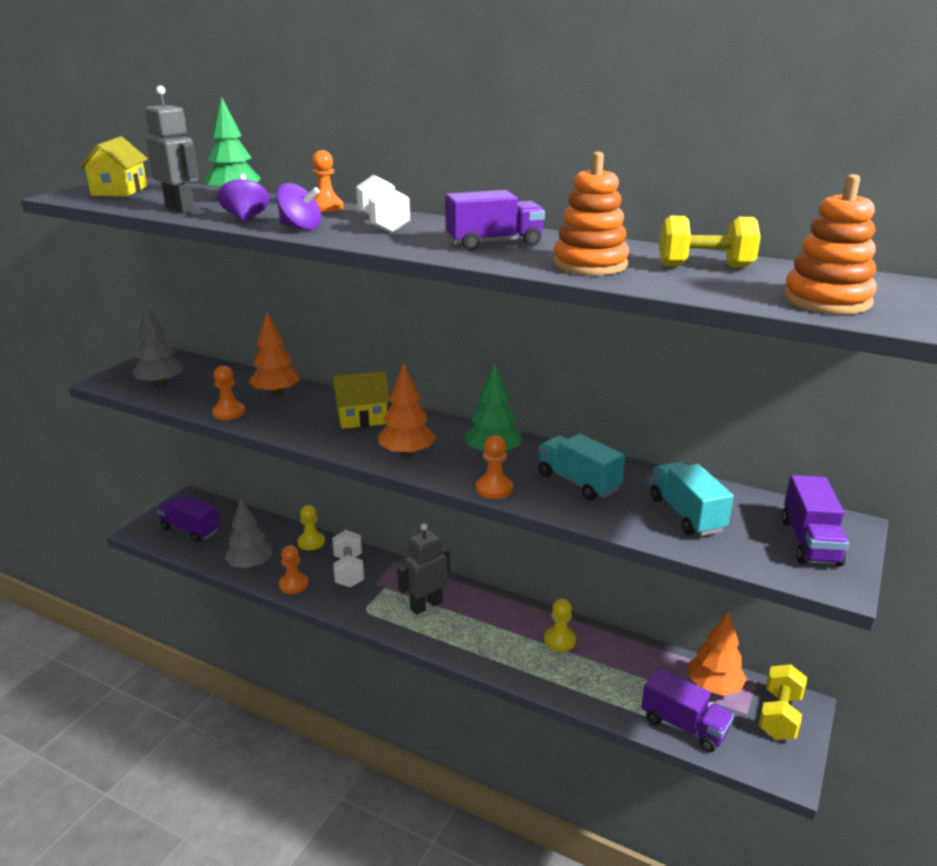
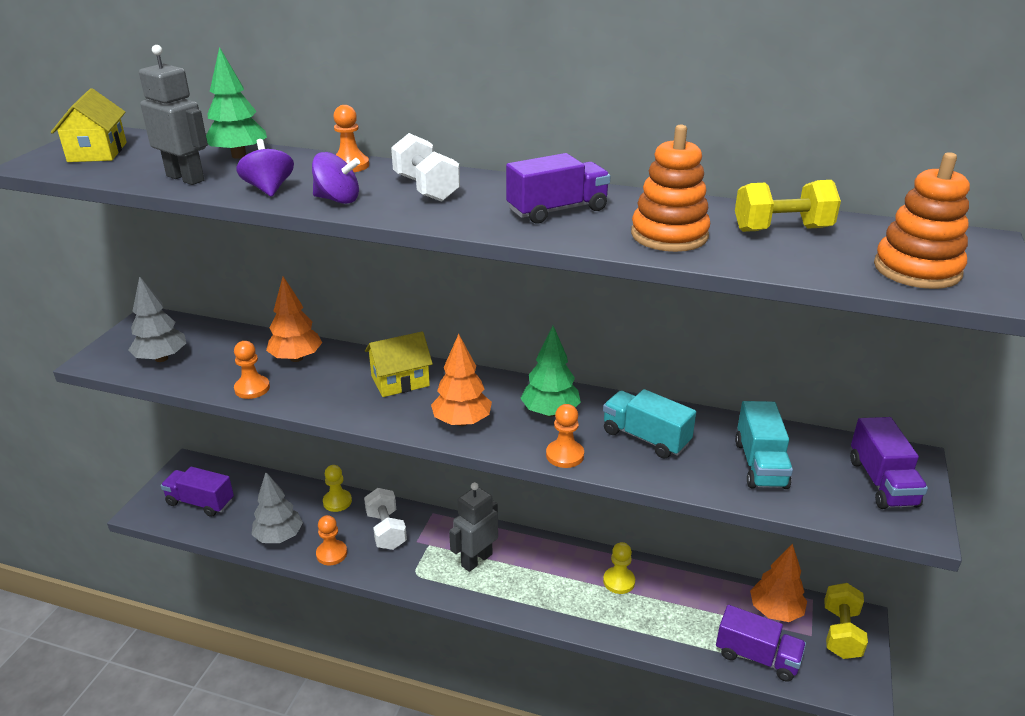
camera: 10 degrees left, 5 degrees up
(686, 514) = (760, 464): turquoise truck -> turquoise truck turned 150 degrees counterclockwise

